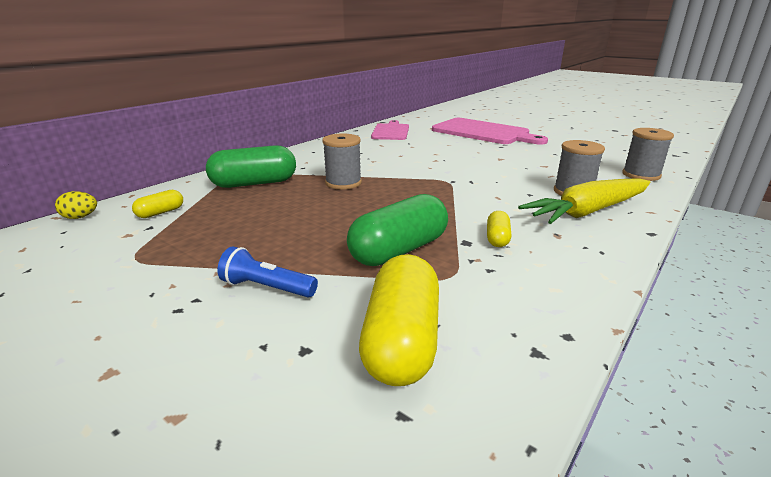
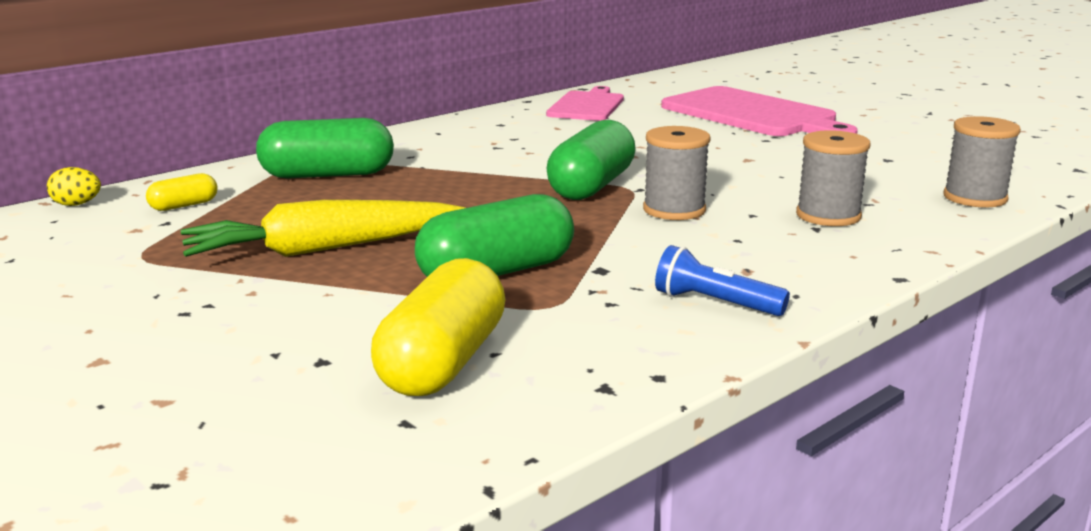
camera: 10 degrees right, 5 degrees down
(267, 287) = (299, 299): blue flashlight -> blue flashlight (715, 303)
(343, 183) = (463, 182): grey spool -> grey spool (674, 210)
(423, 181) = (591, 186): none -> green capsule
(497, 238) = (650, 268): yellow capsule -> none
(588, 211) = (826, 244): yellow carrot -> yellow carrot (322, 249)

